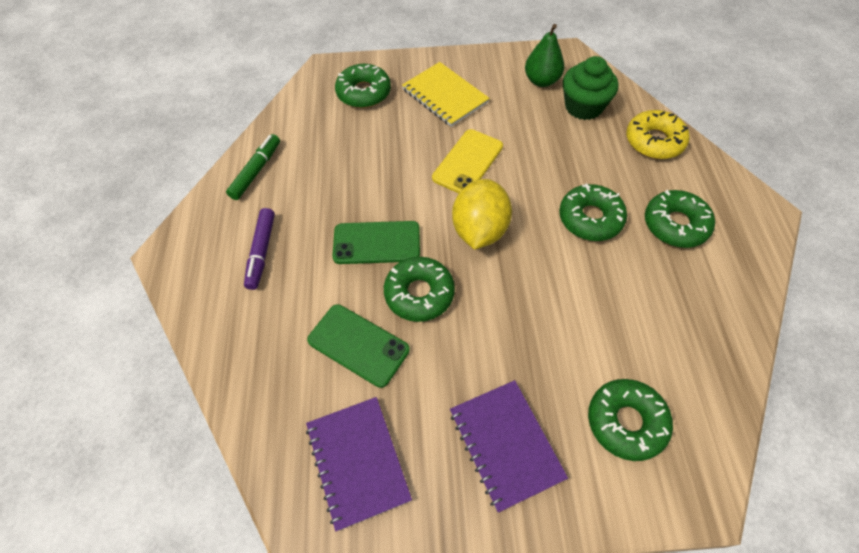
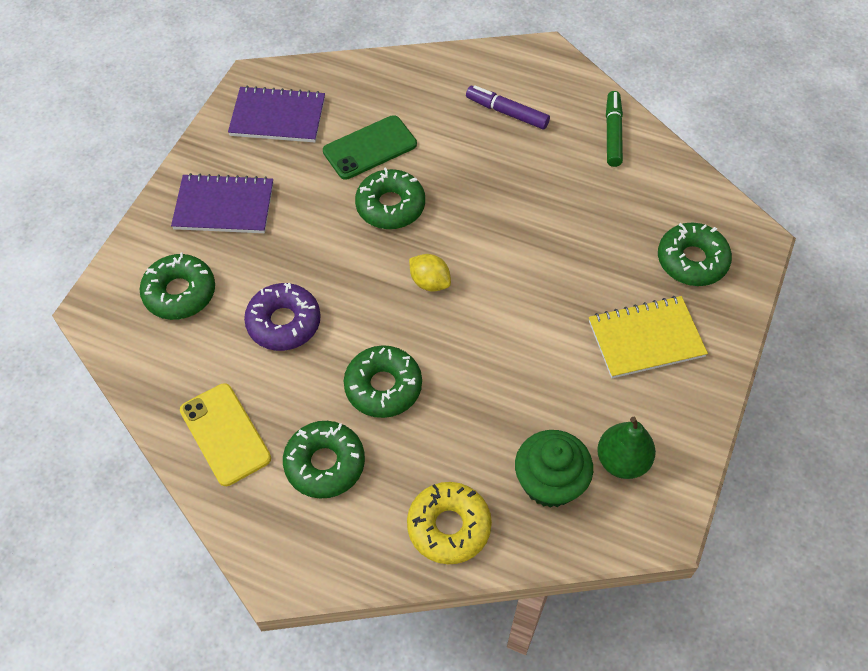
camera: 115 degrees right, 0 degrees up
(256, 171) = (613, 133): green marker -> green marker turned 135 degrees counterclockwise
(376, 243) = (466, 196): green phone -> none
(467, 162) = (526, 313): yellow phone -> yellow phone (225, 434)
(480, 230) = (430, 282): yellow lemon -> yellow lemon, size x0.56
(589, 314) = (284, 322): none -> purple donut

